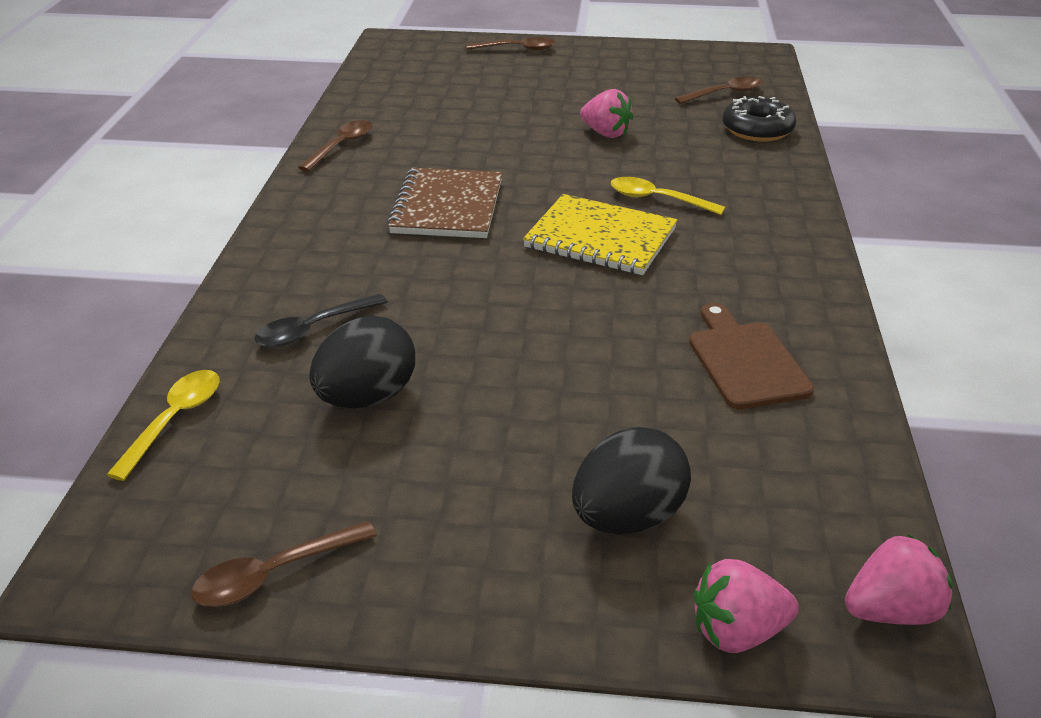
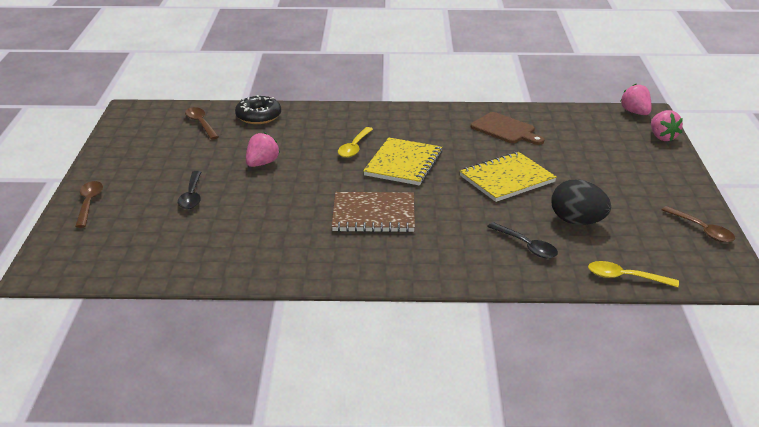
camera: 95 degrees left, 5 degrees down
(341, 146) = (281, 269): brown spoon -> none
(524, 95) = (192, 196): none -> black spoon
(536, 337) = (507, 179): none -> yellow notebook
(627, 517) = (620, 156): black egg -> none
(745, 361) = (505, 129): brown cutting board -> brown cutting board turned 120 degrees counterclockwise

